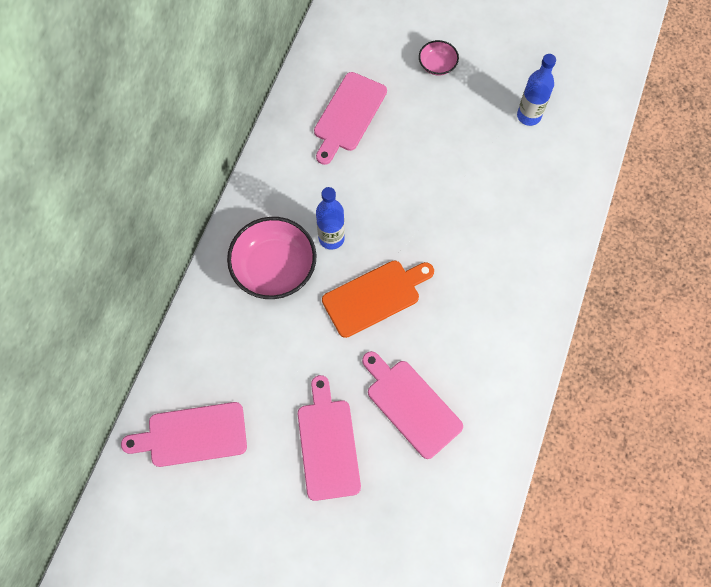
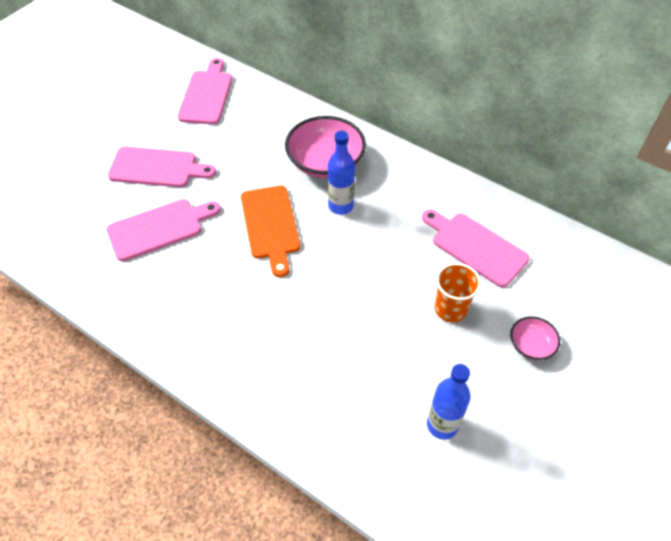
camera: 105 degrees right, 15 degrees down
(422, 125) = (450, 309): none -> orange cup

